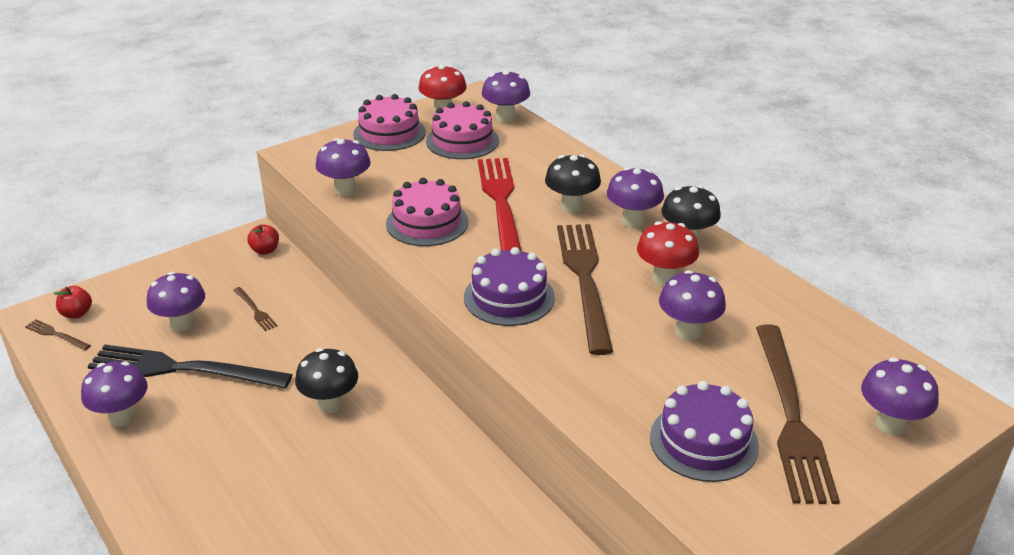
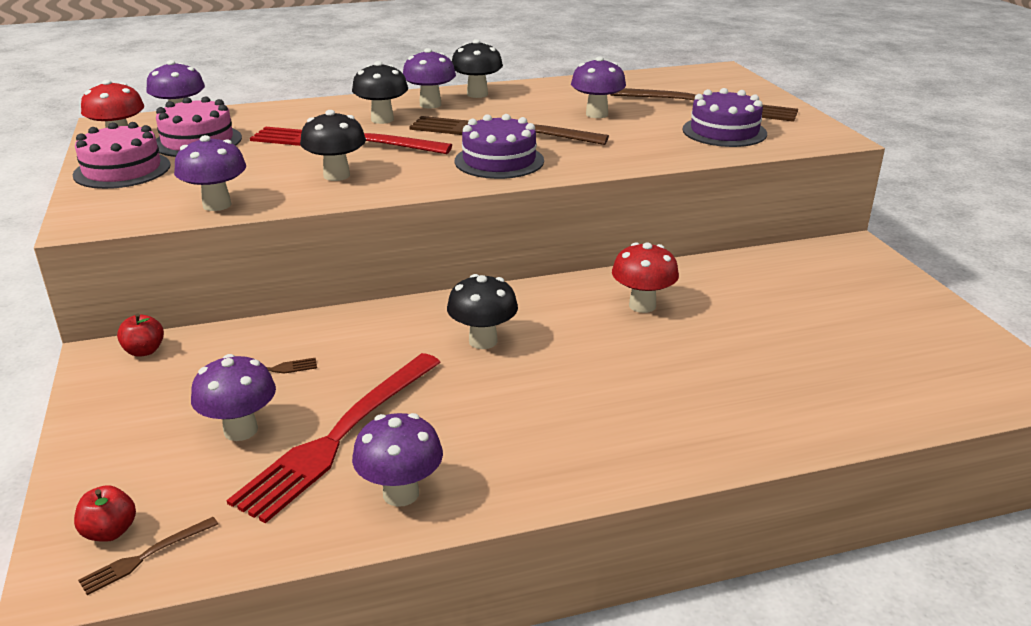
camera: 70 degrees left, 5 degrees down
(183, 369) = (340, 436): black fork -> red fork
(427, 223) = (336, 175): pink cake -> black mushroom
(664, 278) = (522, 109): red mushroom -> red mushroom (642, 305)
(890, 424) = (728, 86): purple mushroom -> none

